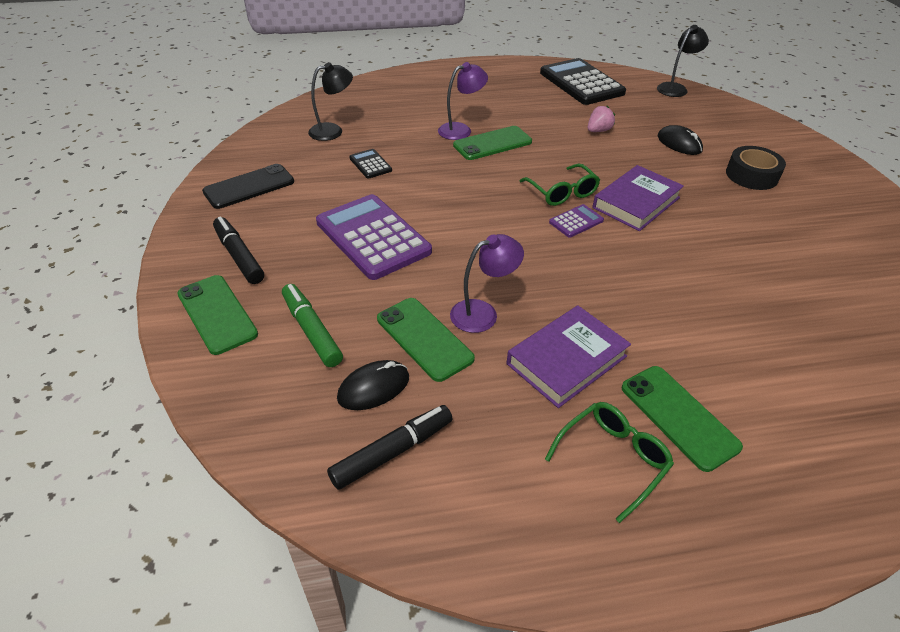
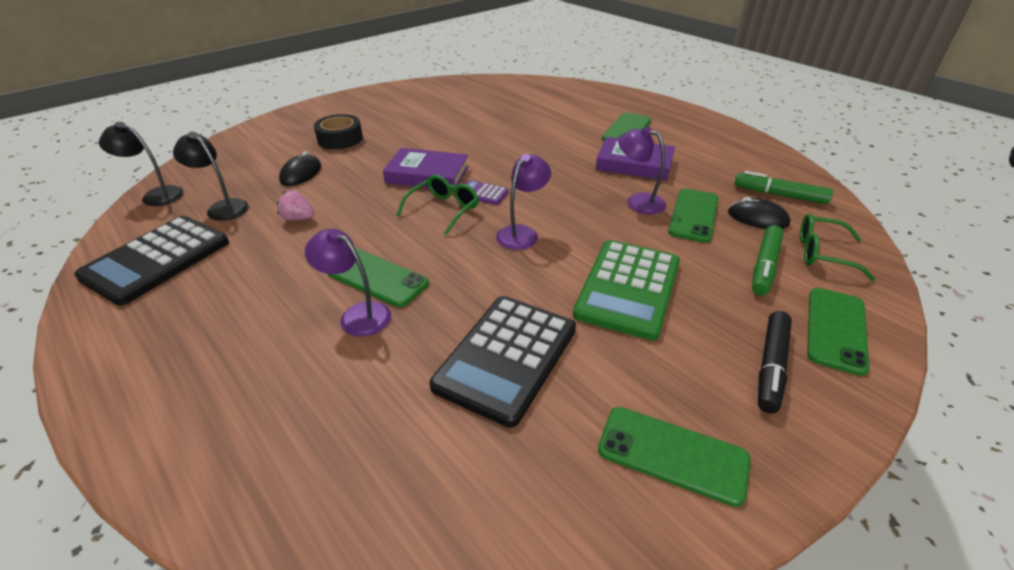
camera: 120 degrees left, 5 degrees down
(249, 187) = (672, 454): black phone -> green phone
(333, 131) = (450, 454): black lamp -> black lamp (223, 207)
(370, 164) = (506, 357): black calculator -> black calculator, size x2.22
(373, 237) = (628, 288): purple calculator -> green calculator
(393, 452) = (779, 195): black marker -> green marker
(491, 218) = (522, 233): none -> purple lamp
(613, 459) = (678, 139): green glasses -> green glasses (822, 253)

